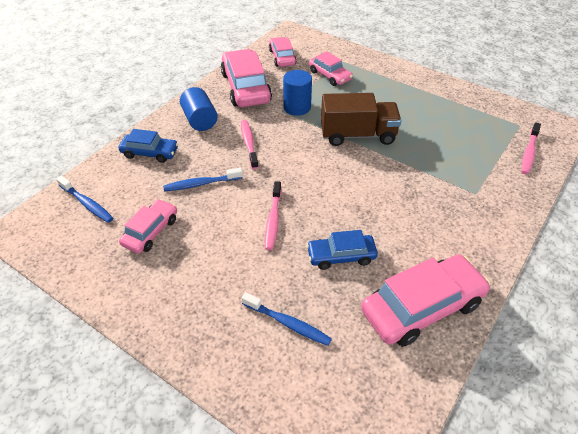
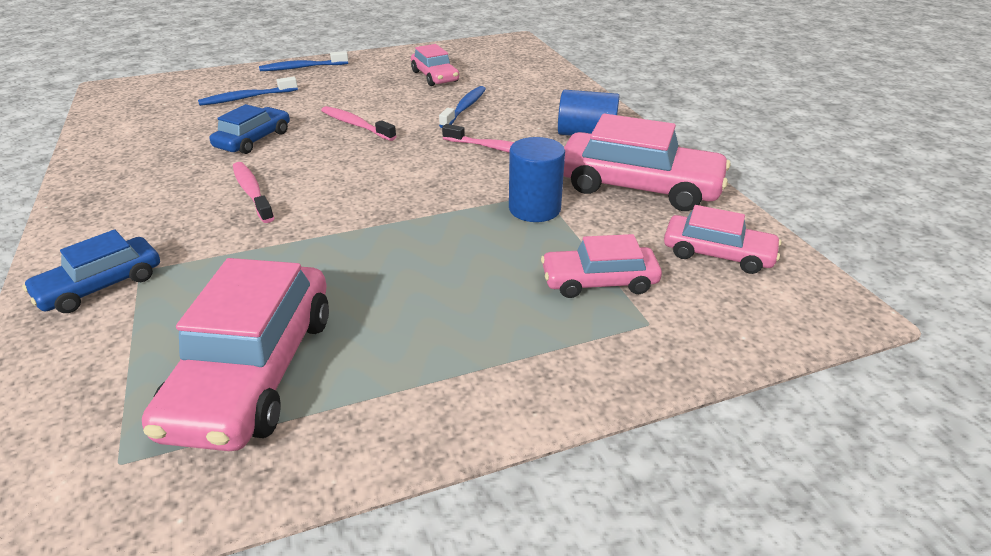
camera: 125 degrees right, 10 degrees down
(87, 204) = (511, 62): blue toothbrush -> blue toothbrush (302, 68)
(150, 153) = (554, 97): blue car -> blue car (101, 285)
(358, 135) = (400, 231): brown truck -> none
(422, 307) = (132, 153): pink car -> pink car (254, 371)
(529, 153) = (65, 401): pink toothbrush -> pink toothbrush (252, 192)

